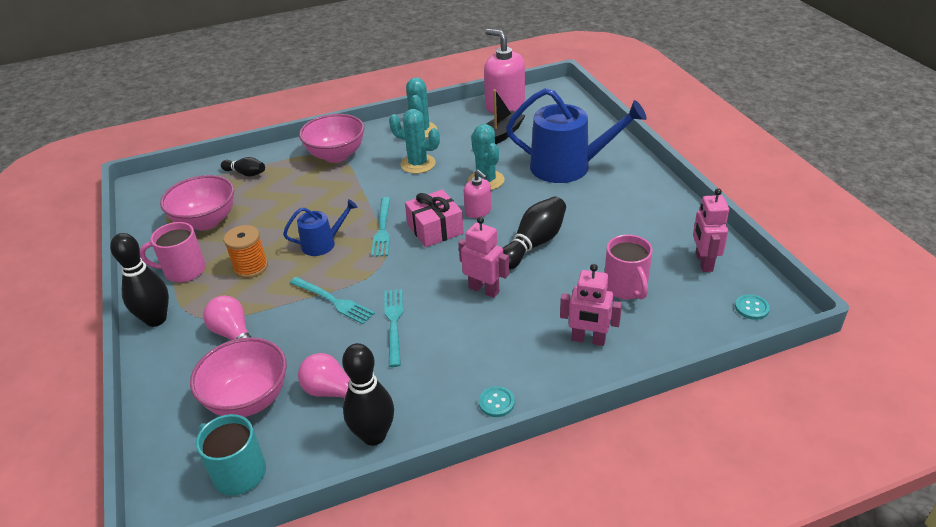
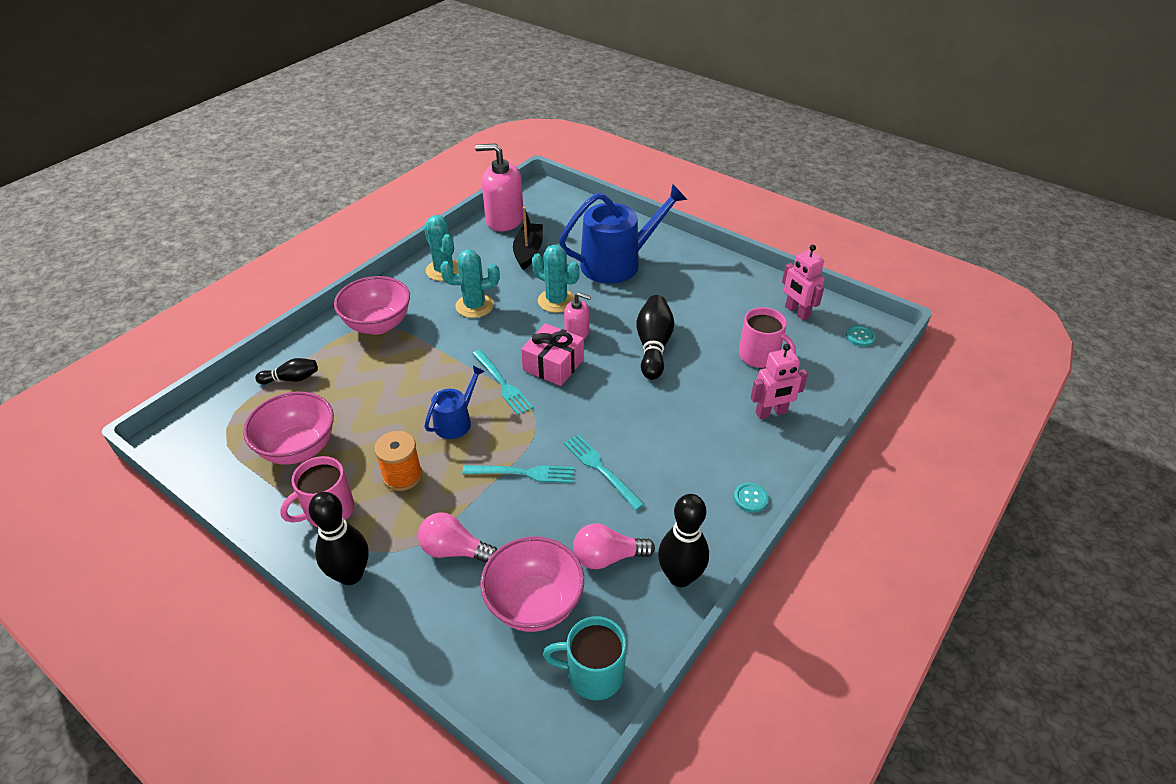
camera: 35 degrees left, 5 degrees up
(484, 290) = (650, 405): pink robot -> none

